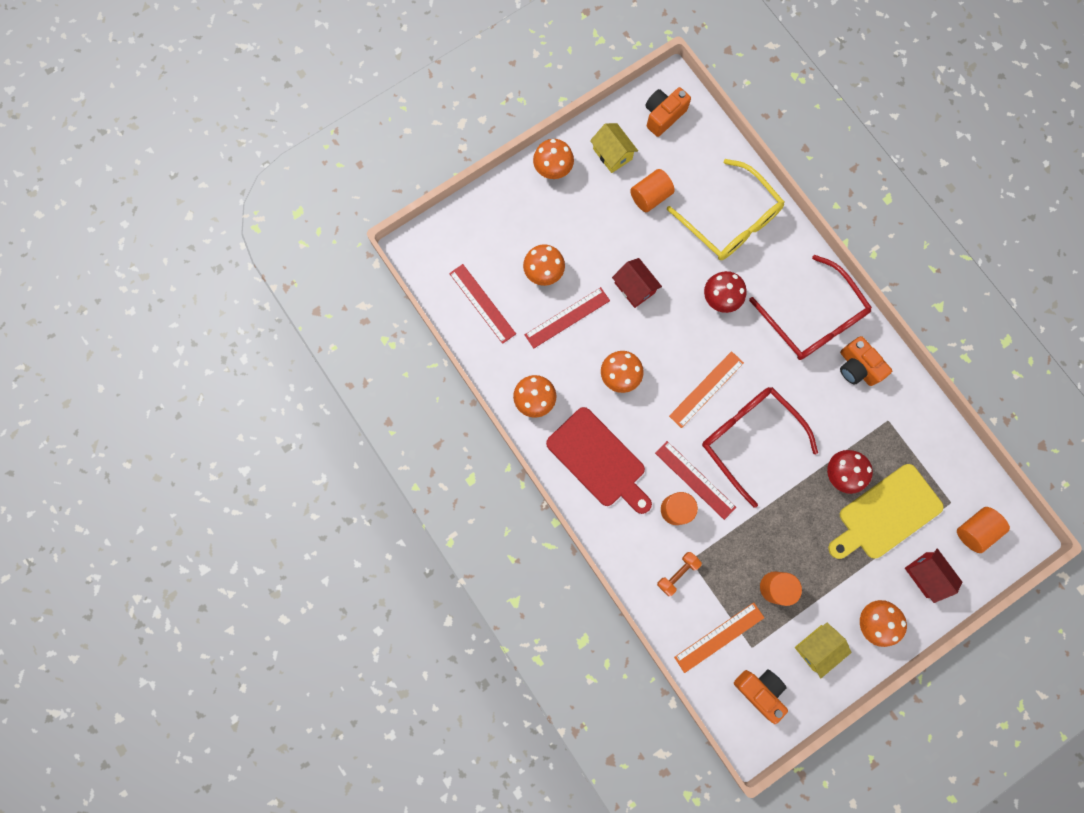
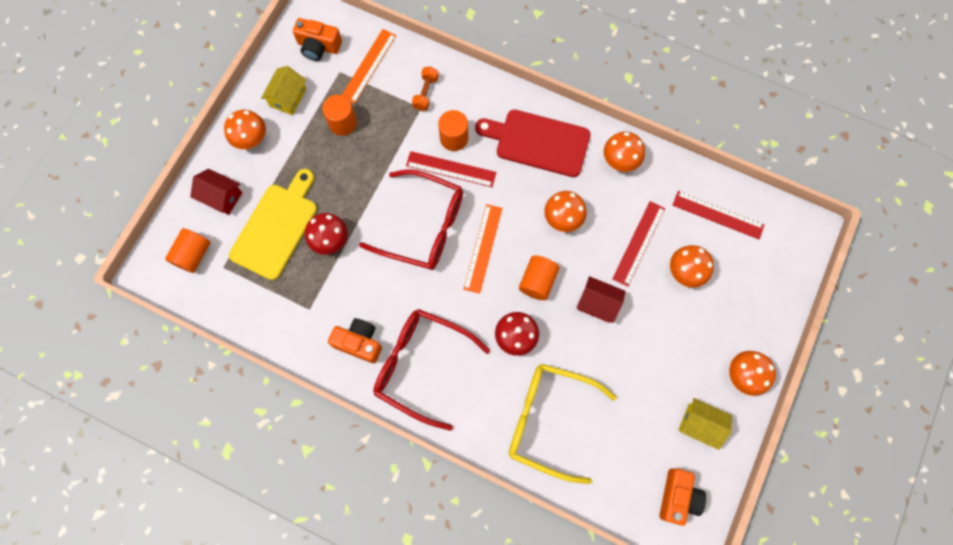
camera: 150 degrees right, 5 degrees down
(650, 197) = (637, 401): orange cylinder -> orange cylinder (537, 281)

